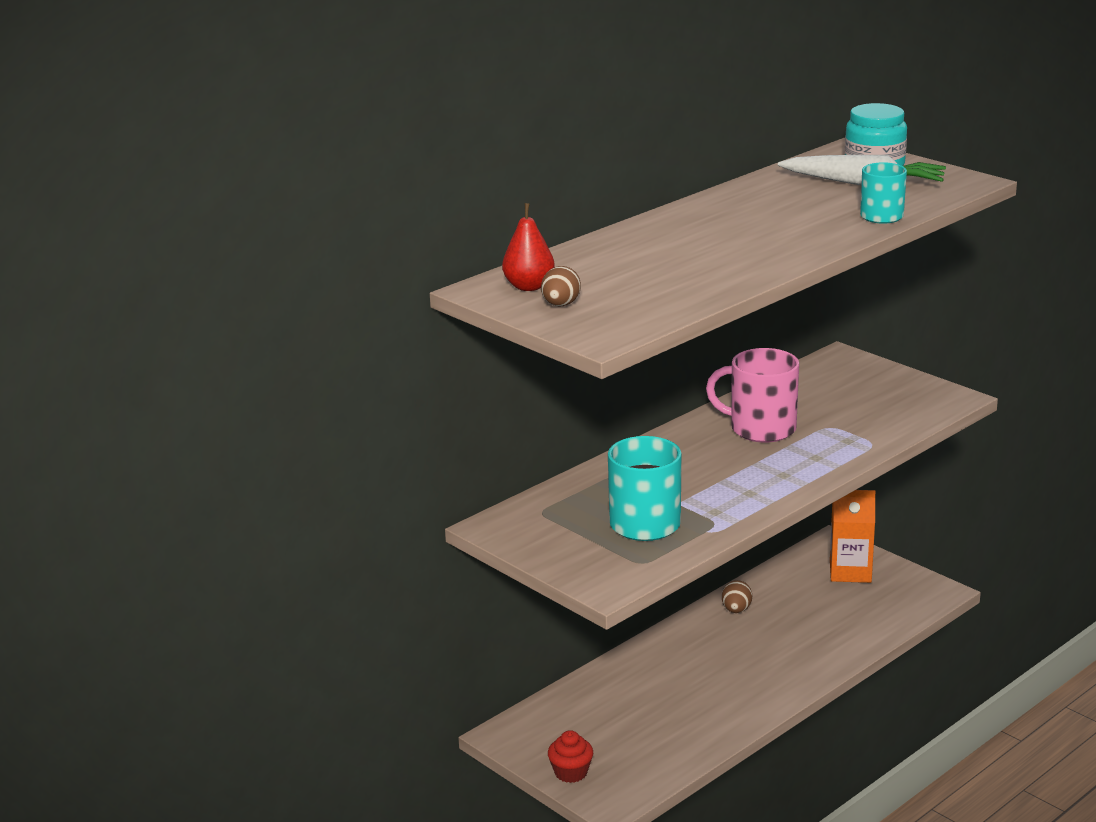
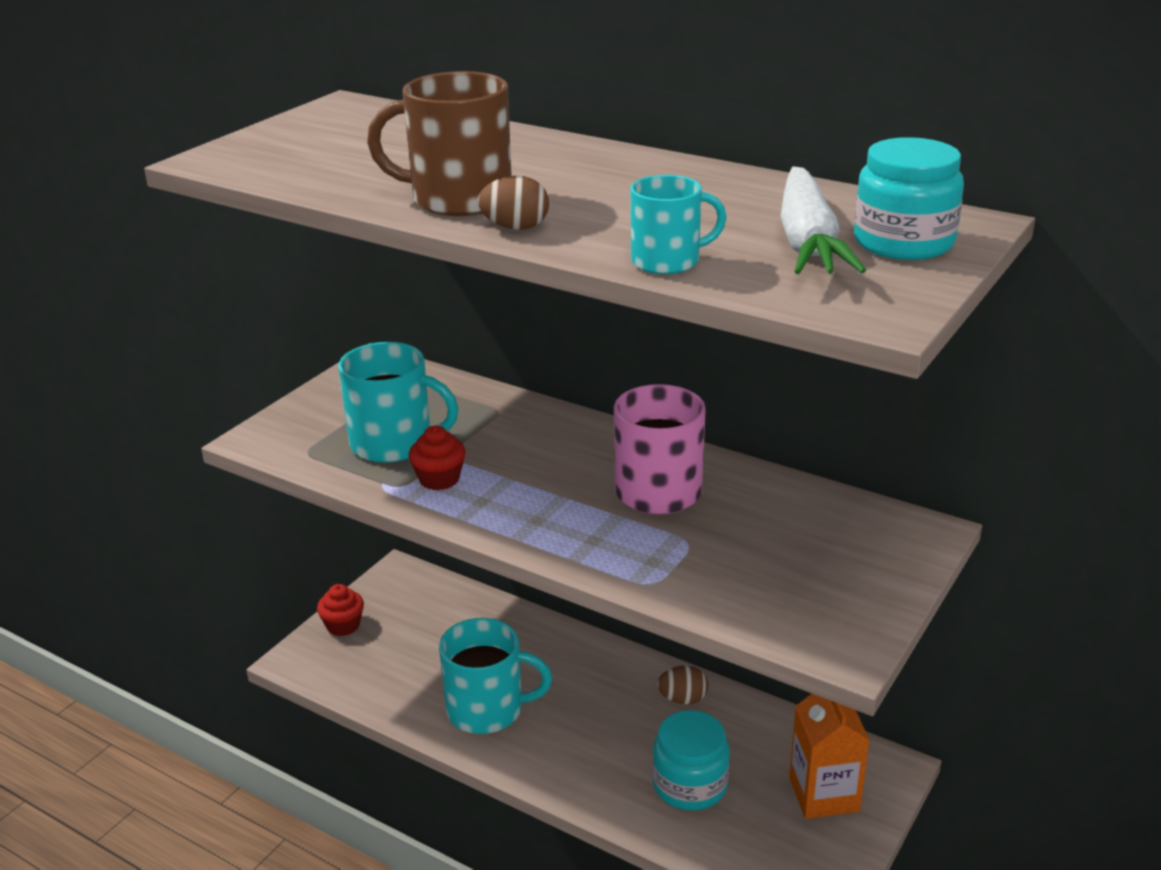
camera: 75 degrees right, 5 degrees up
(529, 287) = (354, 119): red pear -> none
(561, 305) = (302, 135): brown egg -> brown egg (515, 228)
(711, 507) = (439, 479): none -> red cupcake
(717, 701) = (487, 710): none -> turquoise mug
(746, 260) = (459, 199): none -> brown mug
(828, 621) = (690, 785): none -> turquoise jar

